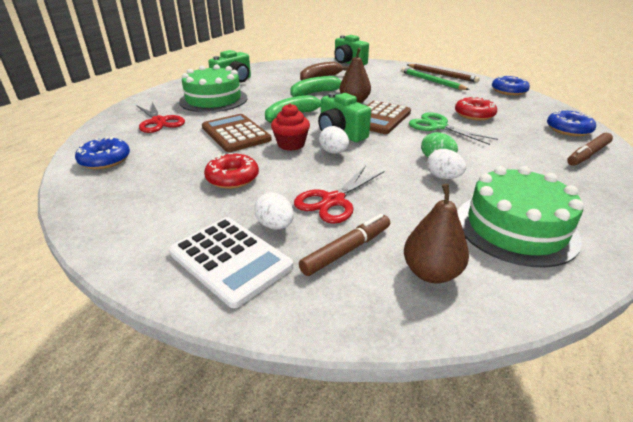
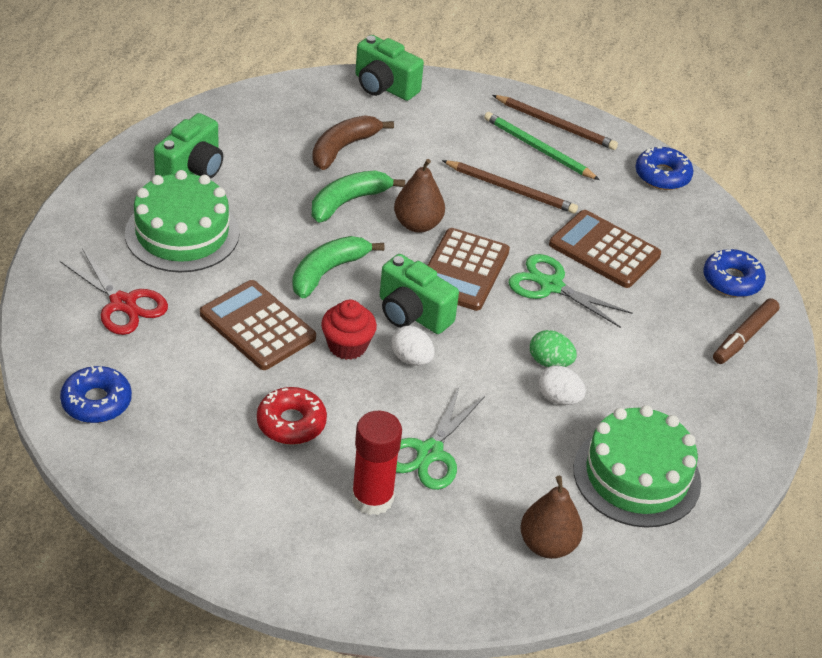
camera: 15 degrees left, 10 degrees up
(230, 260) = (340, 550): white calculator -> none
(275, 225) = (372, 498): white egg -> red glue stick
(333, 201) = (430, 453): red scissors -> green scissors
(347, 250) = (459, 525): brown marker -> none
(414, 92) = (511, 189): none -> brown pencil
(474, 114) = (604, 250): red donut -> brown calculator

